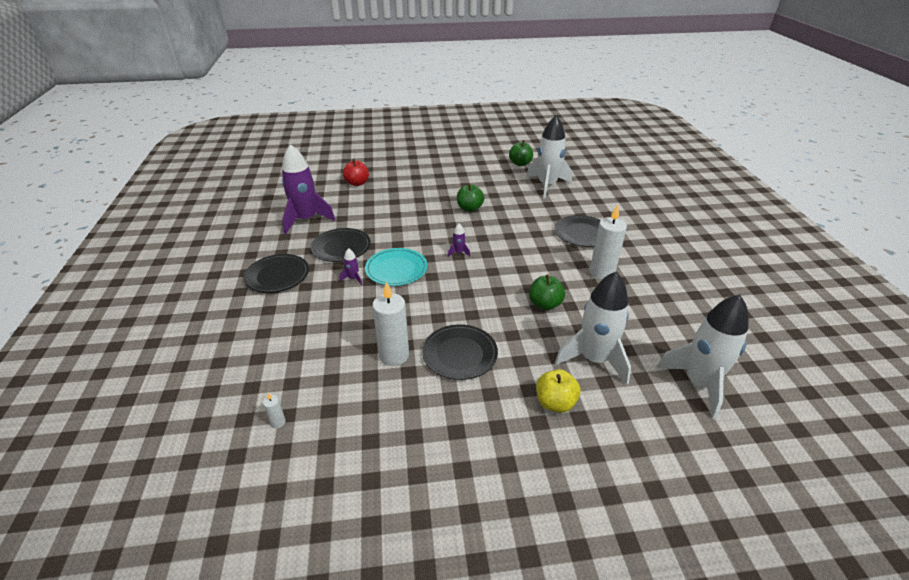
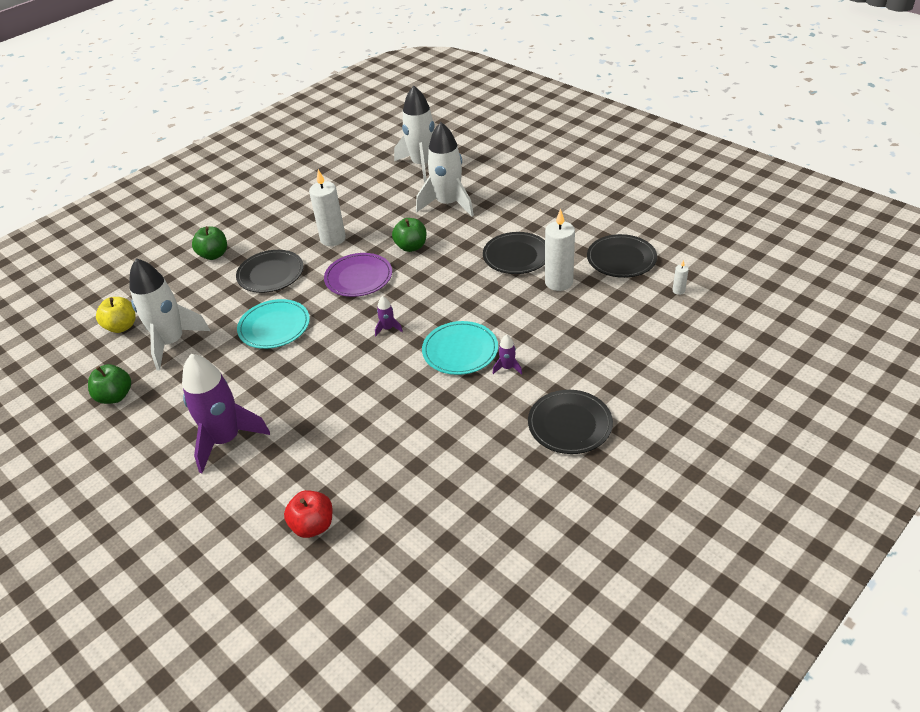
camera: 125 degrees left, 5 degrees up
(306, 220) = (455, 496): purple rocket -> purple rocket (226, 439)
(341, 247) = (471, 416): black plate -> black plate (621, 259)
(469, 208) = (288, 371): green apple -> green apple (214, 255)
(519, 217) = (274, 326): none -> turquoise plate
(533, 264) = (358, 277): none -> purple plate
(555, 403) = (507, 202): yellow apple -> yellow apple (122, 326)

